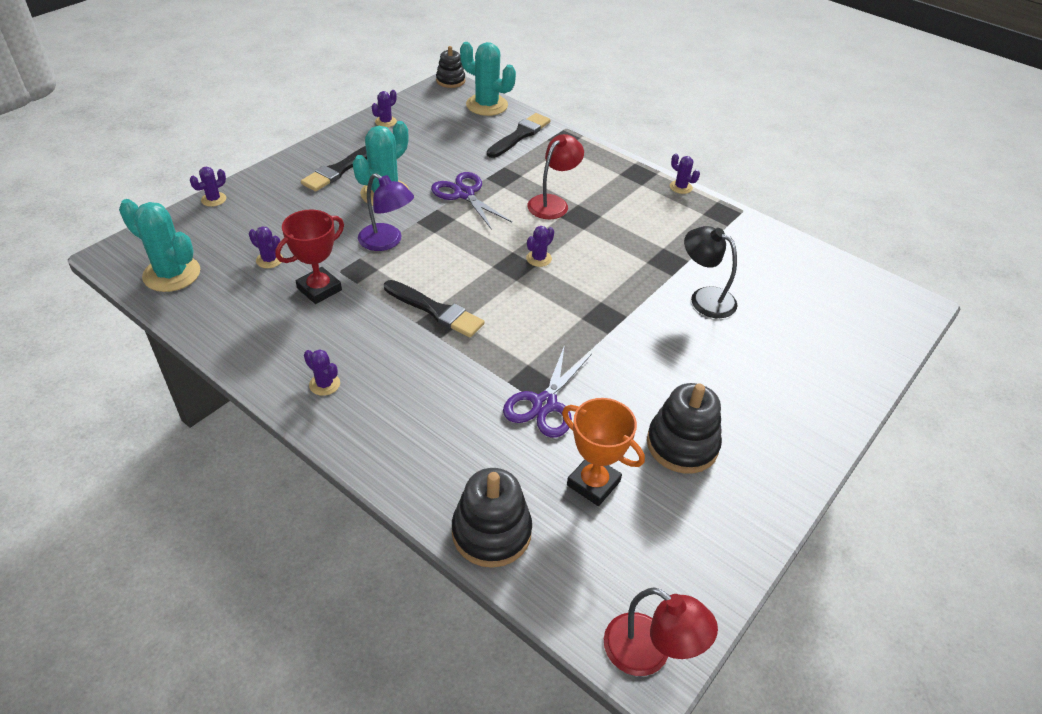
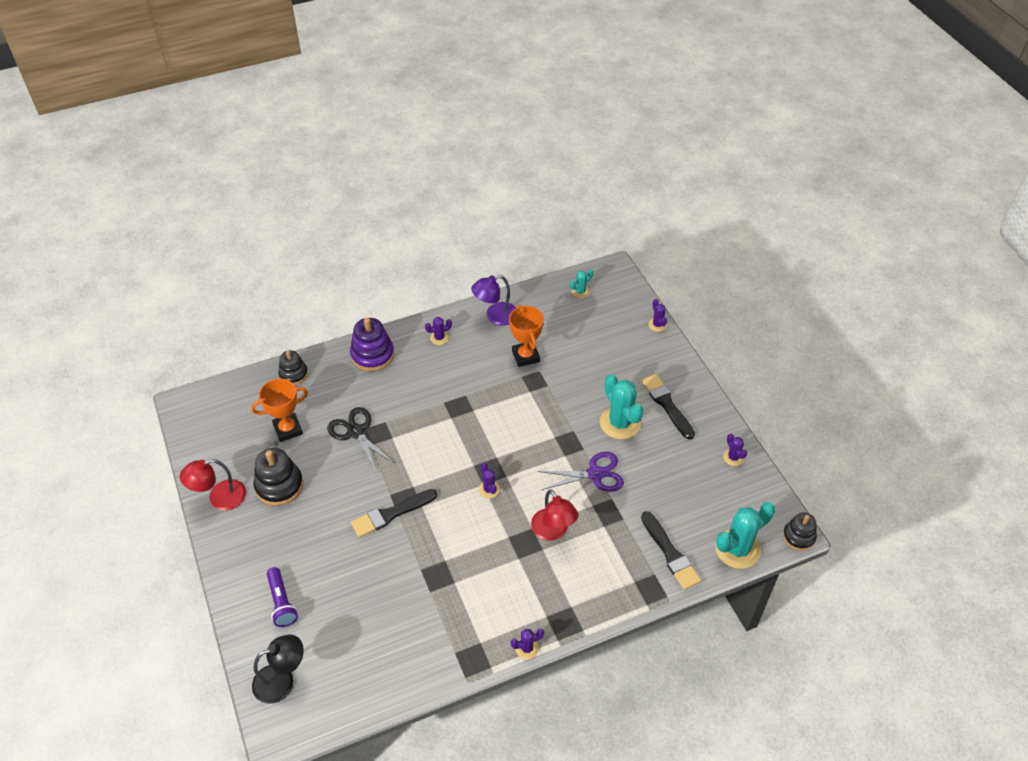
camera: 120 degrees right, 5 degrees up
(172, 274) = (580, 291): turquoise cactus -> turquoise cactus, size x0.49
(269, 260) = (570, 339): purple cactus -> none
(319, 289) = (525, 356): red trophy -> orange trophy
(387, 242) = (558, 405): purple lamp -> purple lamp (495, 316)
(397, 447) = (372, 355): none -> purple stacking toy
(435, 310) = (469, 408): black brush -> black brush (391, 514)
(491, 532) = (293, 374): black stacking toy -> black stacking toy, size x0.65
(544, 404) = (356, 432): purple scissors -> black scissors
(649, 653) = (189, 407): red lamp -> red lamp (219, 498)
(704, 298) = (384, 577): black lamp -> black lamp (282, 680)
(808, 365) = (281, 602): none -> purple flashlight

